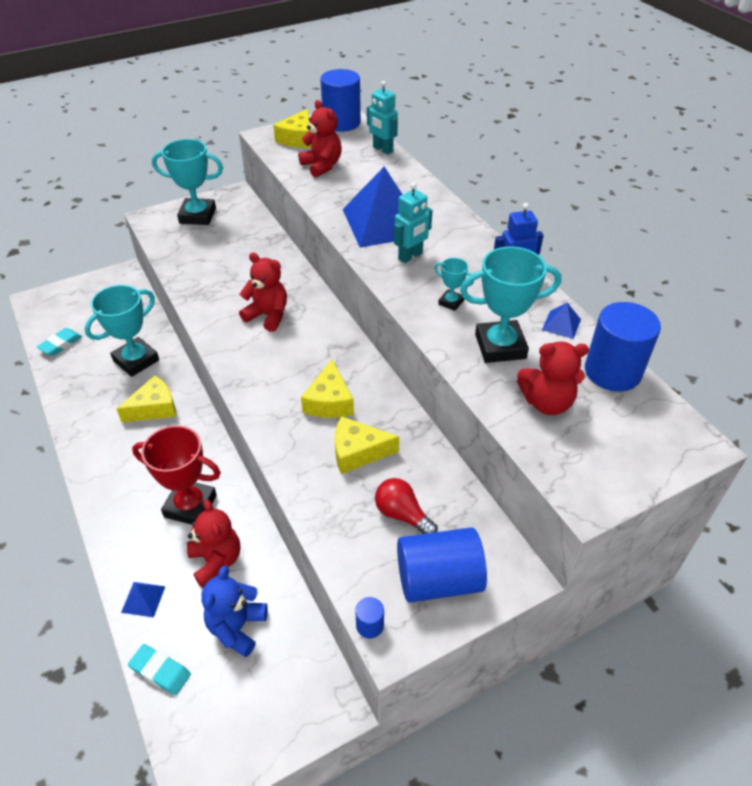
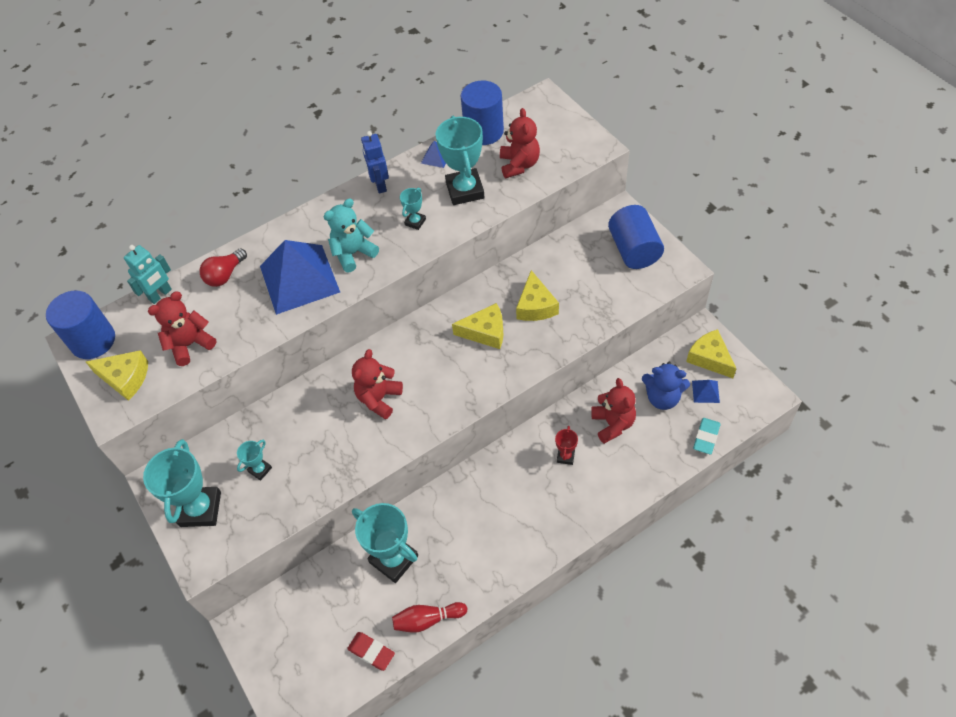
camera: 90 degrees left, 10 degrees up
(60, 344) = (371, 652): turquoise eraser -> red eraser
(68, 380) = (427, 620): none -> red bowling pin
(143, 599) = (655, 466): blue pyramid -> blue pyramid (705, 391)
(154, 408) = (459, 520): yellow cheese -> yellow cheese (709, 358)
(190, 506) = (565, 456): red trophy -> red trophy, size x0.48
(216, 561) = (613, 424): red teddy bear -> red teddy bear turned 105 degrees clockwise
(220, 244) = (260, 469): none -> turquoise trophy
(369, 625) = (674, 282): blue cylinder -> none
(402, 515) = (587, 273): red light bulb -> red light bulb (225, 275)
(410, 256) = (353, 253): turquoise robot -> turquoise teddy bear

